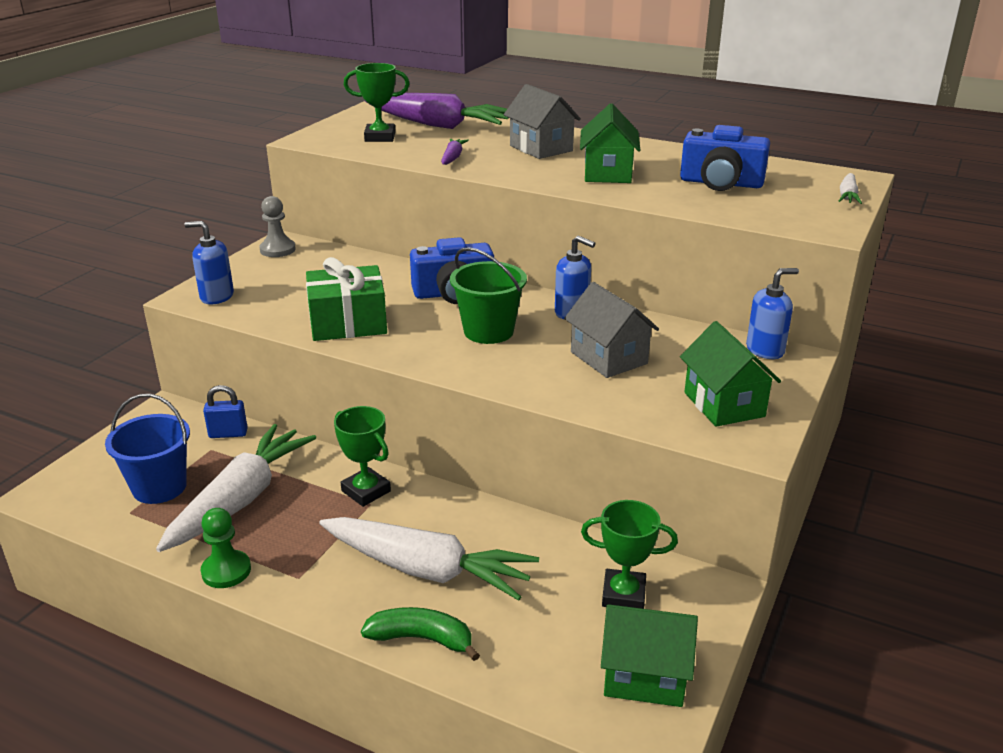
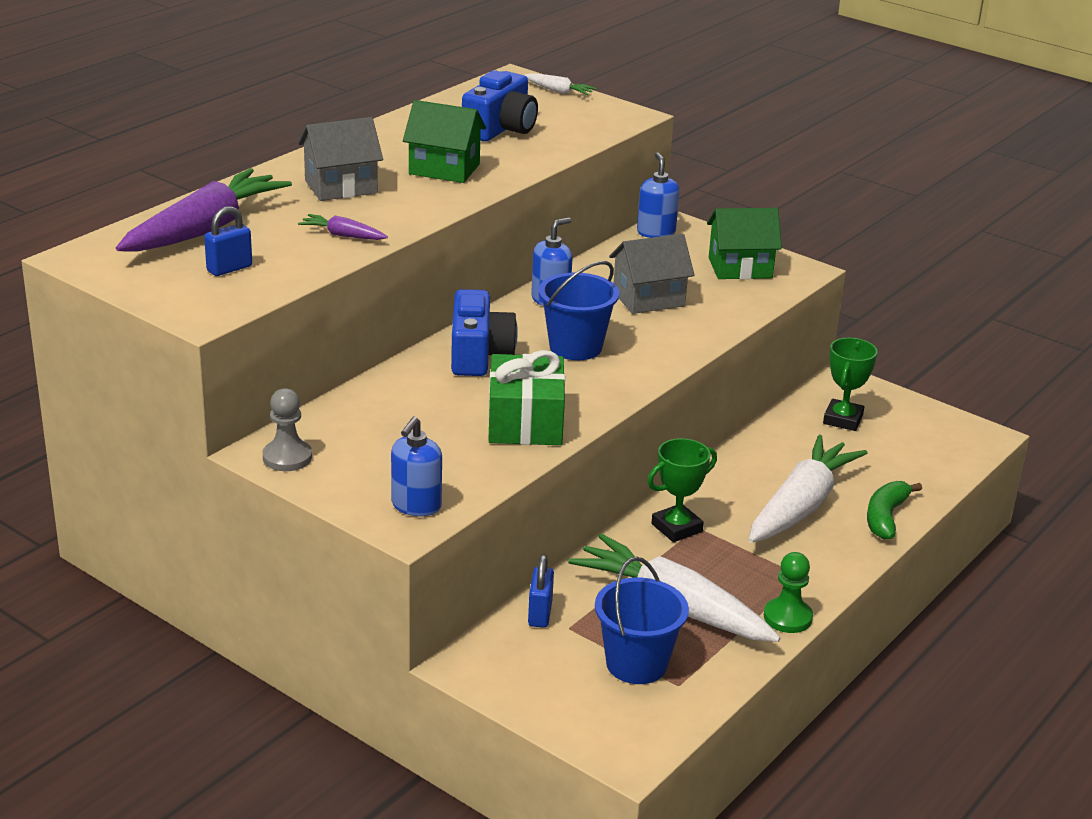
camera: 80 degrees left, 0 degrees up
(380, 137) = (229, 269): green trophy -> blue padlock
(488, 331) = (575, 347): green bucket -> blue bucket
(644, 676) = (929, 428): green house -> none

